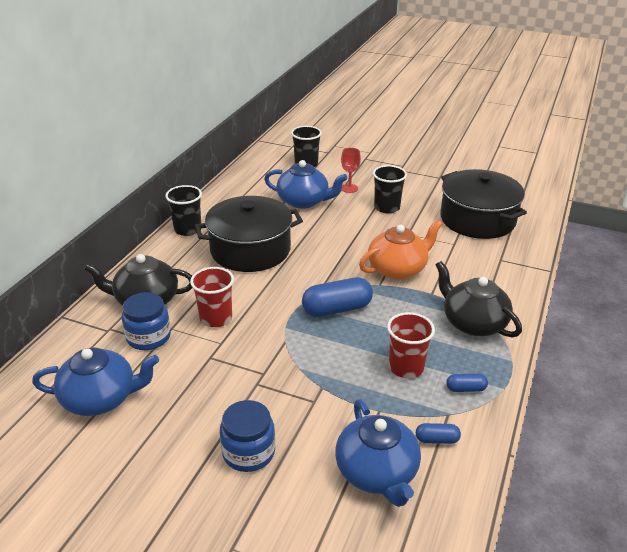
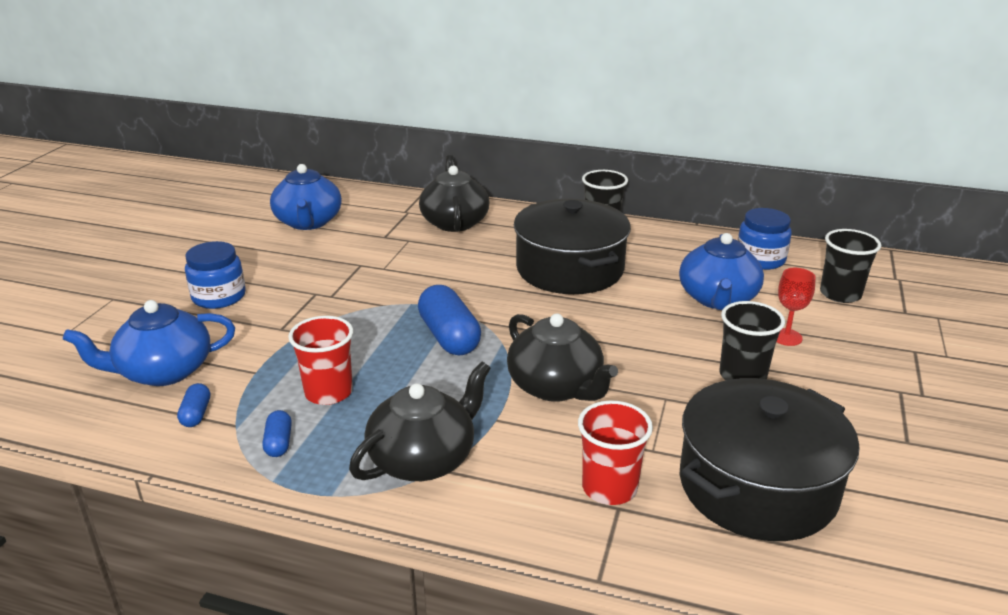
camera: 85 degrees right, 5 degrees down
(148, 337) = (394, 231): blue jar -> blue jar (760, 259)
(216, 318) = (426, 261): red cup -> red cup (609, 488)
(398, 269) = (556, 387): orange teapot -> black teapot

